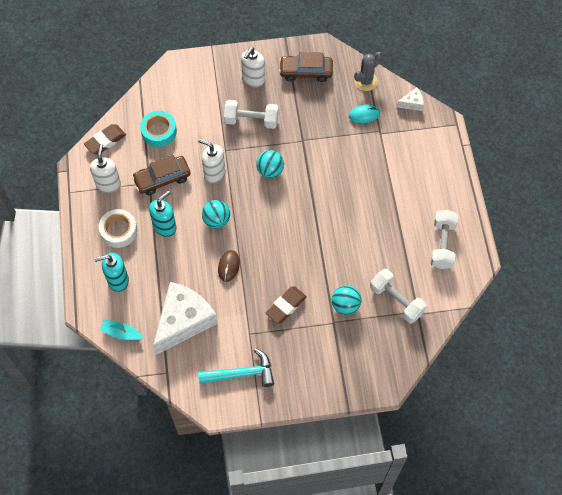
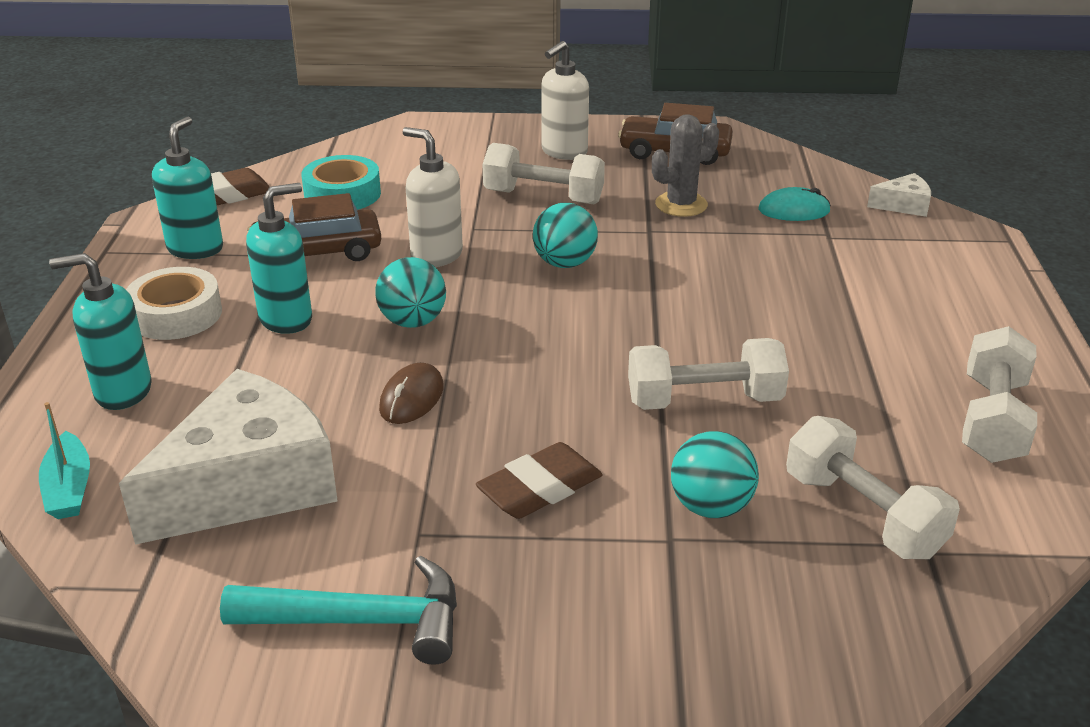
camera: 10 degrees right, 30 degrees down
(108, 184) = (195, 249): white soap dispenser -> turquoise soap dispenser
(121, 333) = (69, 488): turquoise boat -> turquoise boat turned 135 degrees counterclockwise
(337, 250) = (704, 400): none -> white dumbbell
(366, 81) = (801, 172): grey cactus -> grey cactus (681, 205)

